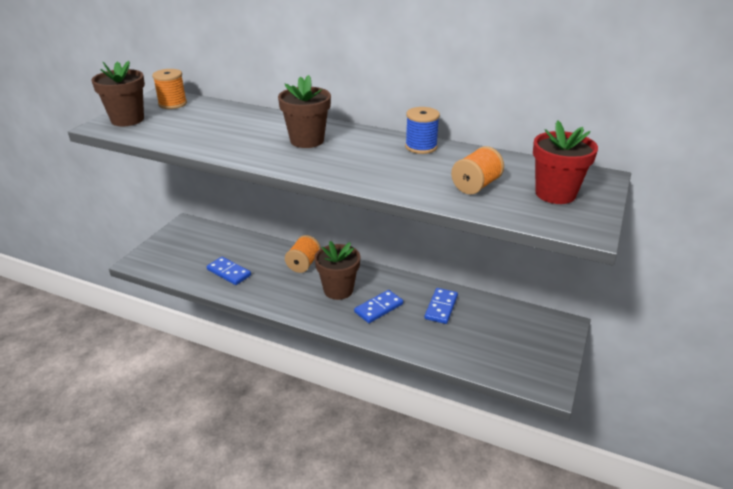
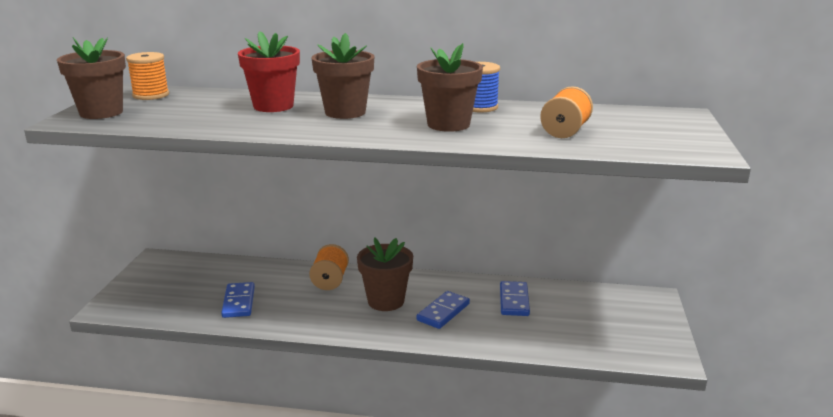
camera: 15 degrees left, 10 degrees down
(229, 272) = (239, 302): blue domino -> blue domino turned 60 degrees clockwise
(381, 165) = (448, 124): none -> brown flower pot
(555, 194) = (651, 130): red flower pot -> red flower pot (273, 106)

